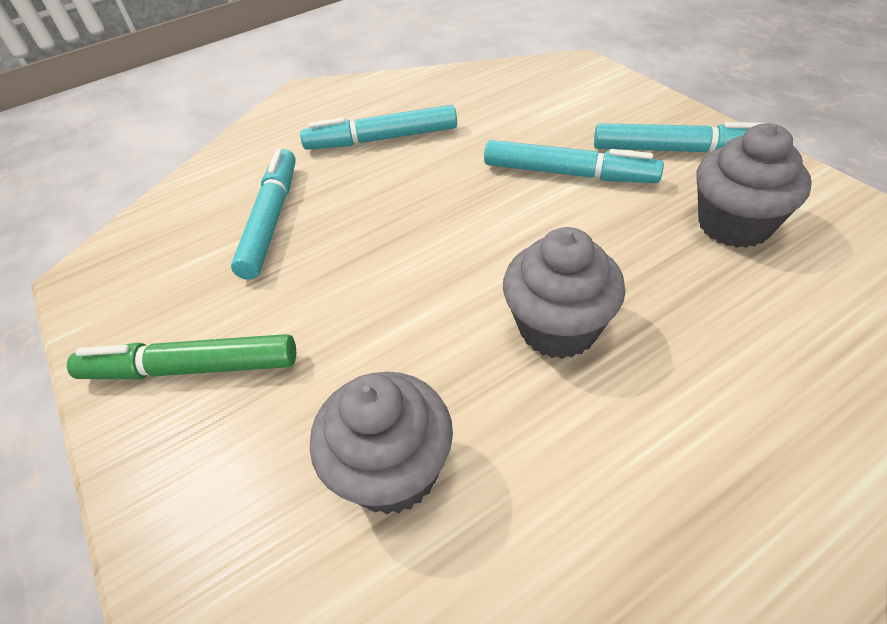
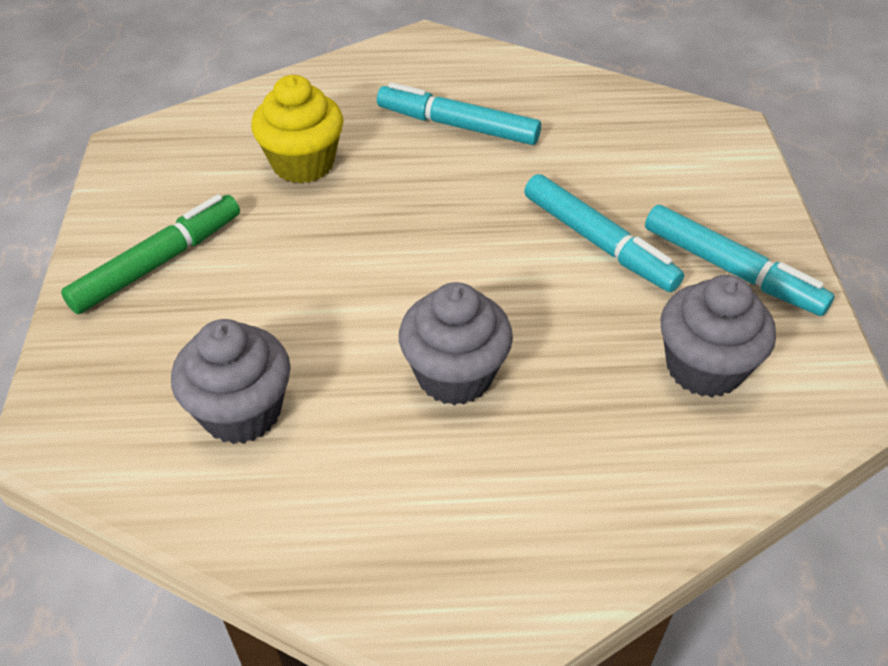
camera: 25 degrees right, 0 degrees up
(191, 368) = (158, 263): green marker -> green marker turned 105 degrees clockwise
(271, 220) = (303, 163): turquoise marker -> yellow cupcake

